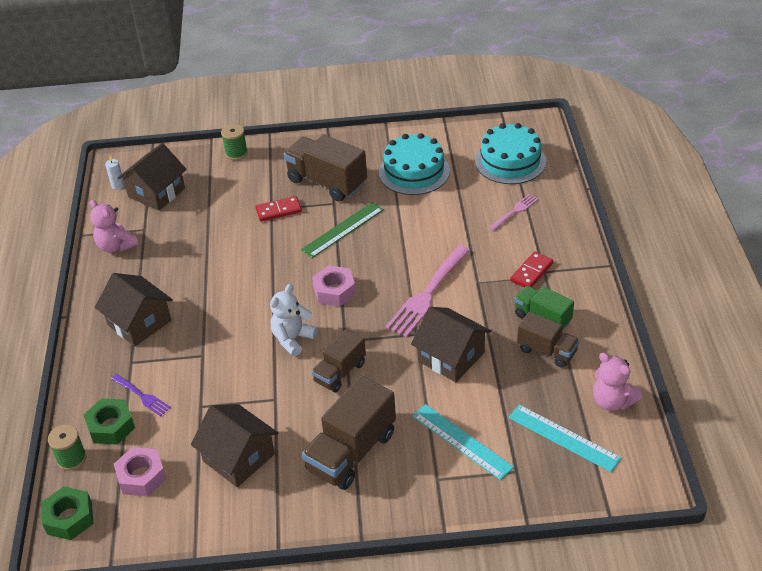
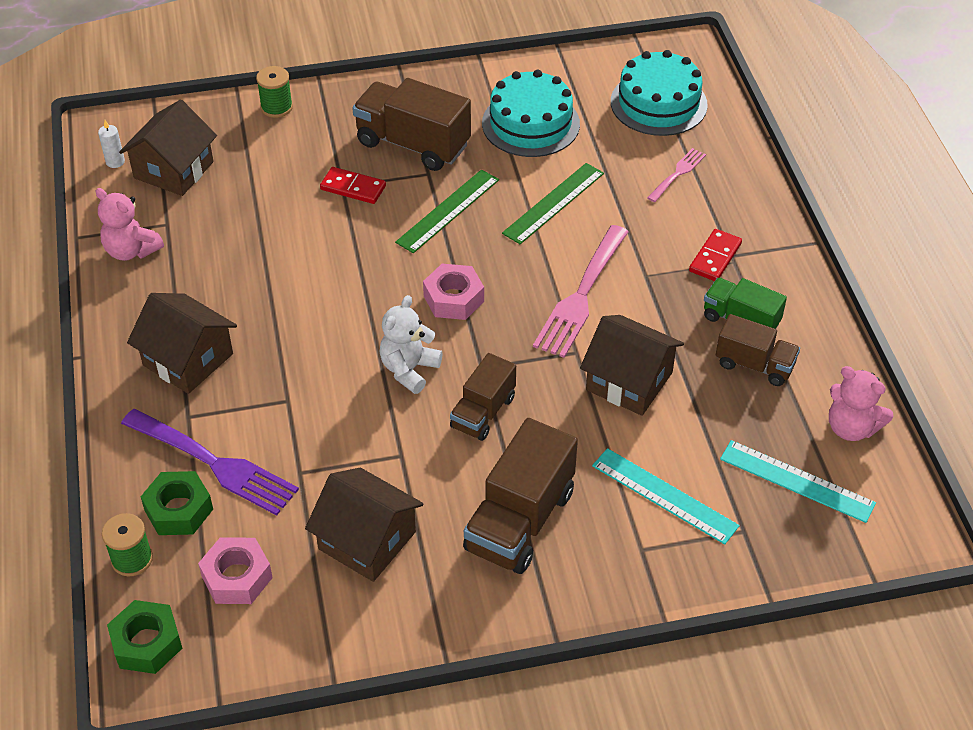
camera: 10 degrees left, 5 degrees up
(141, 396) = (213, 463): purple fork -> purple fork, size x1.91
(278, 210) = (353, 188): red domino -> red domino turned 45 degrees clockwise
(420, 228) = (554, 203): none -> green ruler

